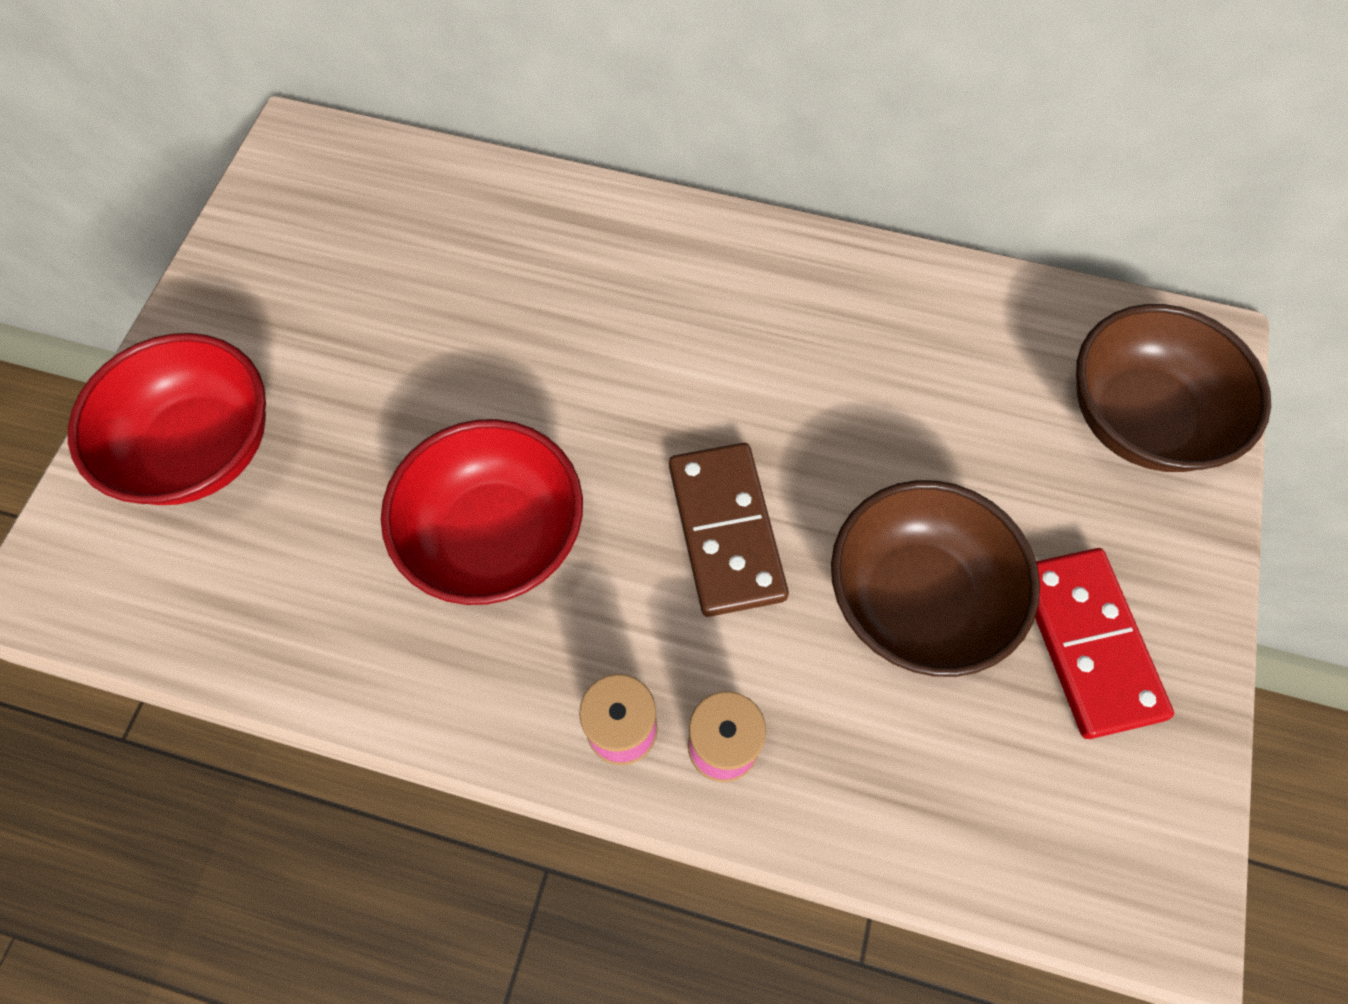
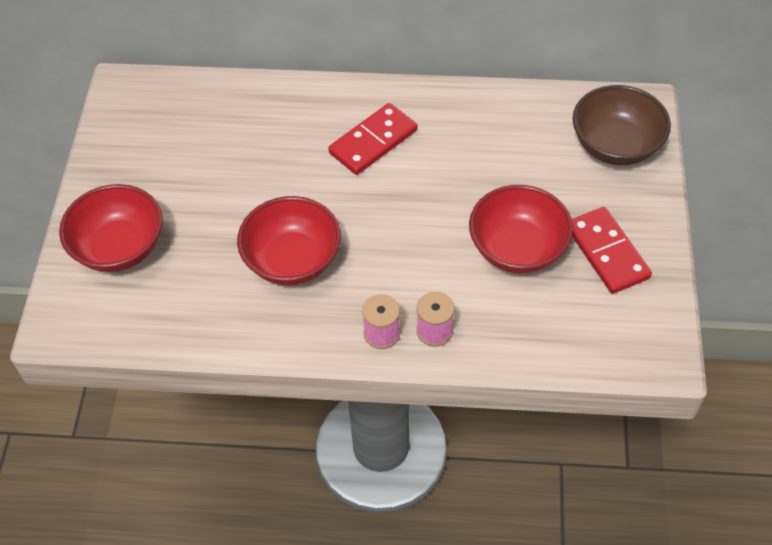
camera: 10 degrees left, 10 degrees down
(696, 327) = (373, 142): none -> red domino
(725, 531) = (413, 236): brown domino -> none
(916, 599) = (517, 249): brown bowl -> red bowl

